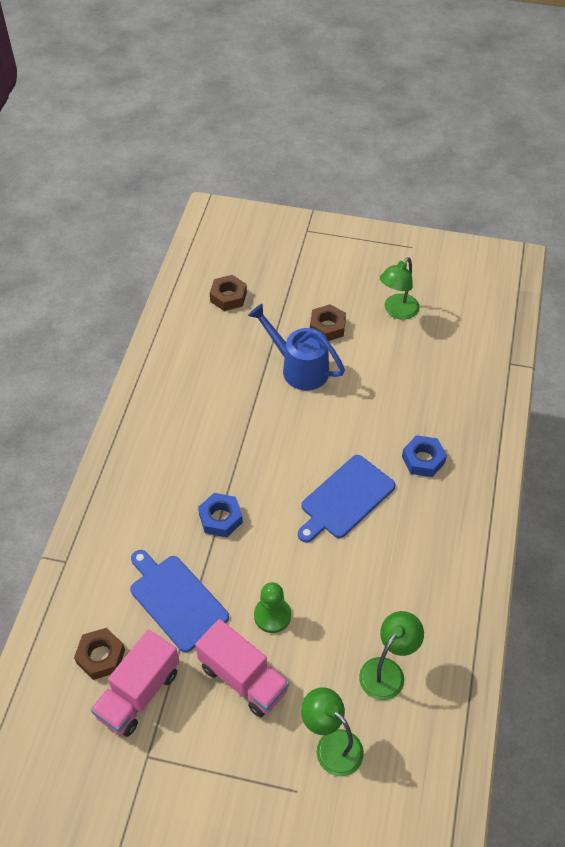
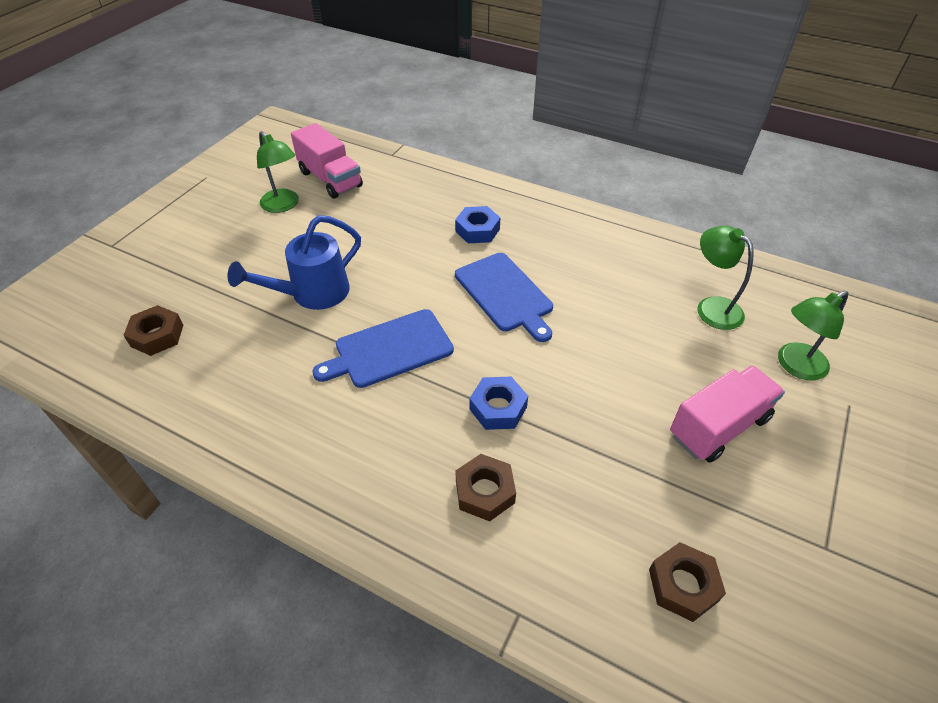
camera: 75 degrees left, 5 degrees down
(138, 693) = (739, 544): pink truck -> pink truck (330, 179)
(176, 600) = (606, 476): blue cutting board -> blue cutting board (389, 349)
(272, 615) = (640, 384): green pawn -> none
(327, 327) = (268, 259): brown nut -> brown nut (485, 492)

